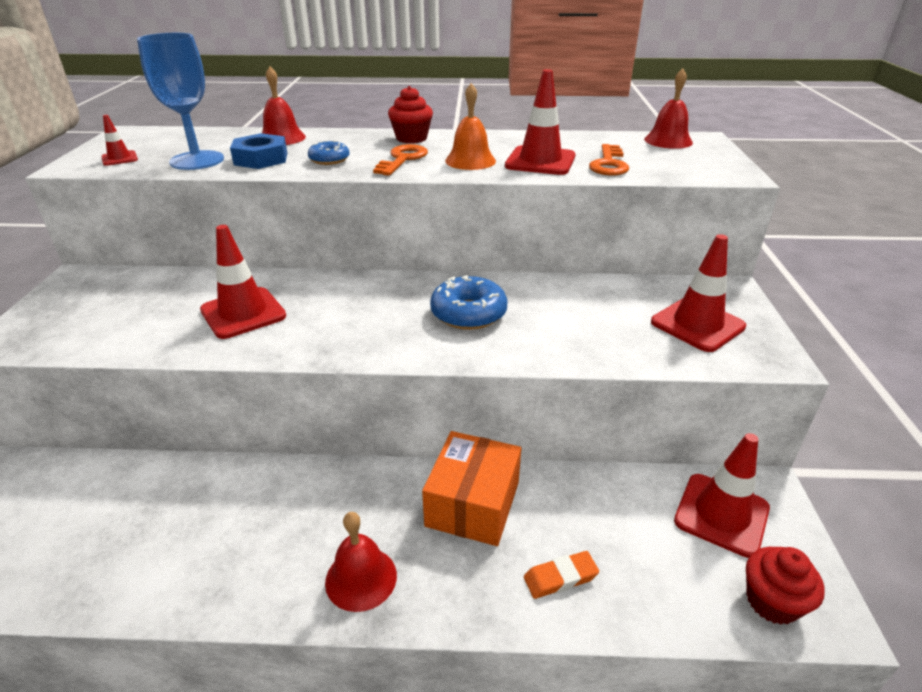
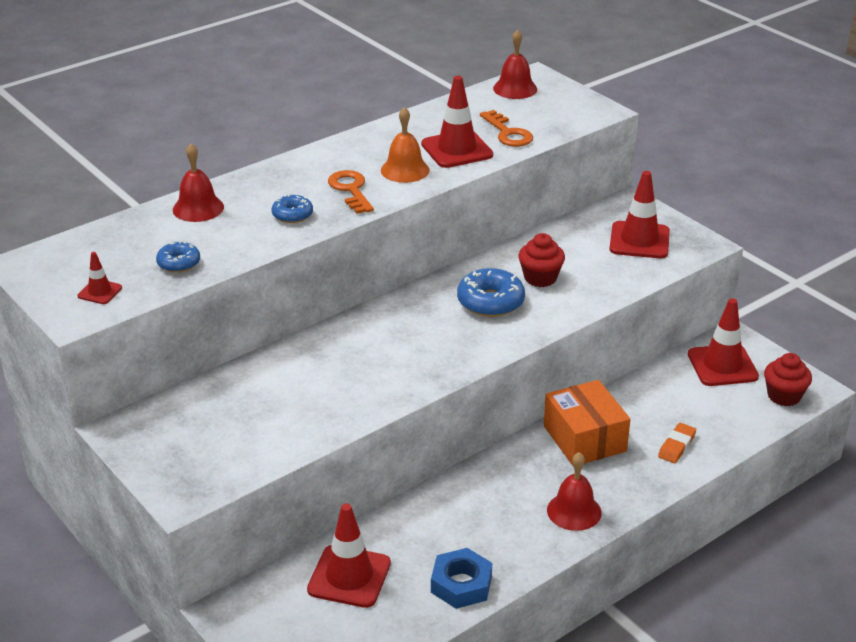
camera: 40 degrees left, 0 degrees up
(197, 160) = (179, 263): blue goblet -> blue donut
(243, 313) = (329, 382): red traffic cone -> red traffic cone (349, 576)
(261, 159) = (232, 238): blue nut -> blue nut (461, 584)
(411, 138) = (314, 163): red cupcake -> red cupcake (540, 278)

